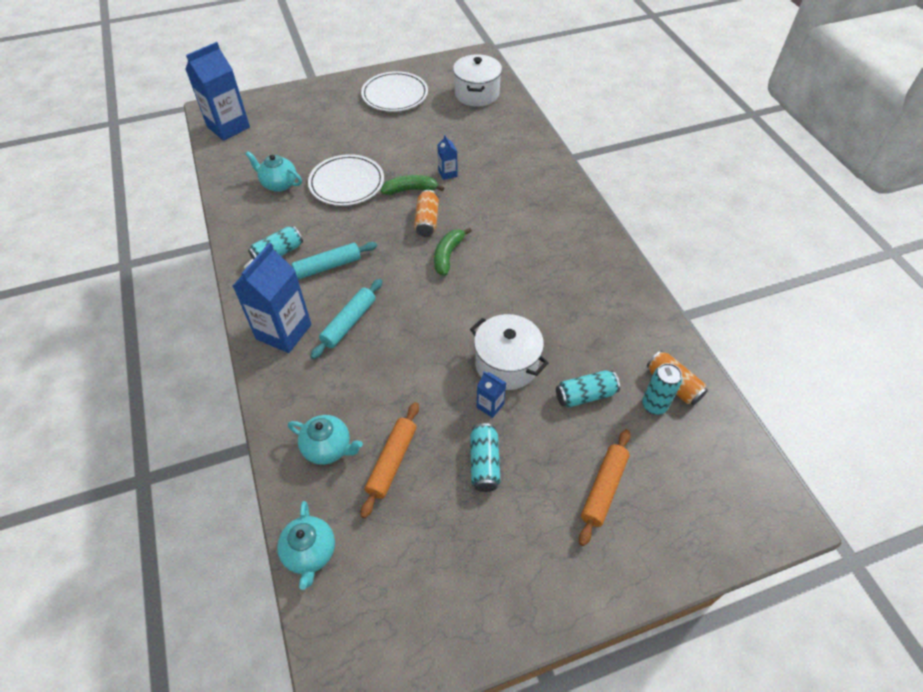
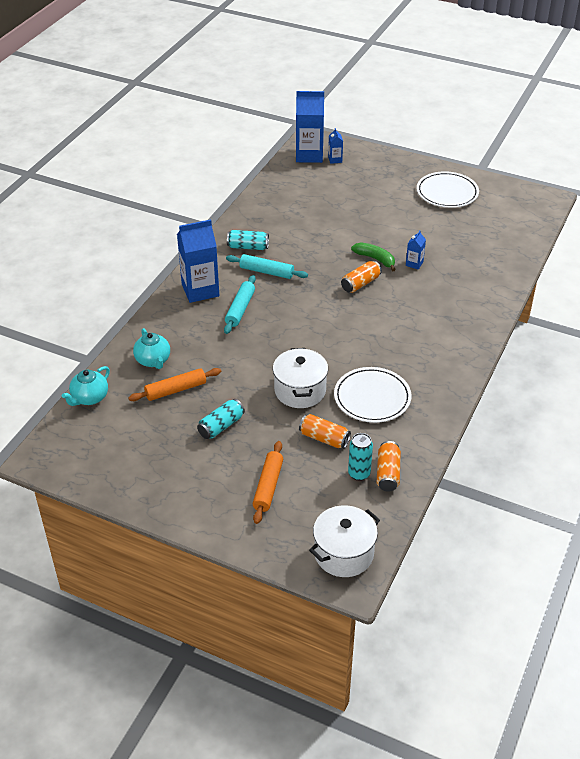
camera: 45 degrees right, 10 degrees down
(279, 184) = (297, 207): turquoise teapot -> none
(346, 183) = (339, 231): white plate -> white plate (372, 398)
(349, 323) = (240, 309): turquoise rolling pin -> turquoise rolling pin turned 60 degrees counterclockwise
(448, 255) = (346, 311): green banana -> none
(476, 94) = (510, 224): white pot -> white pot (343, 553)
(490, 406) = (262, 403): blue carton -> blue carton (335, 159)
(585, 395) = (324, 438): turquoise can -> orange can
(604, 489) = (268, 486): orange rolling pin -> orange rolling pin turned 60 degrees counterclockwise

